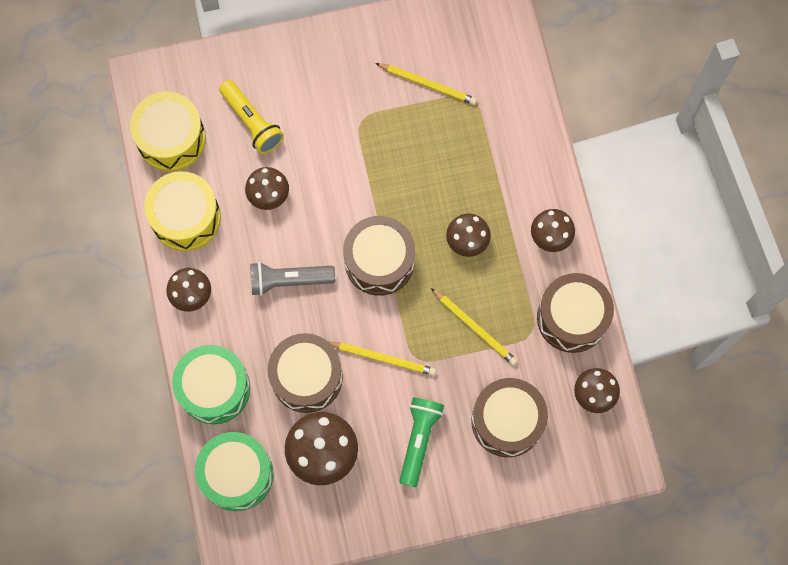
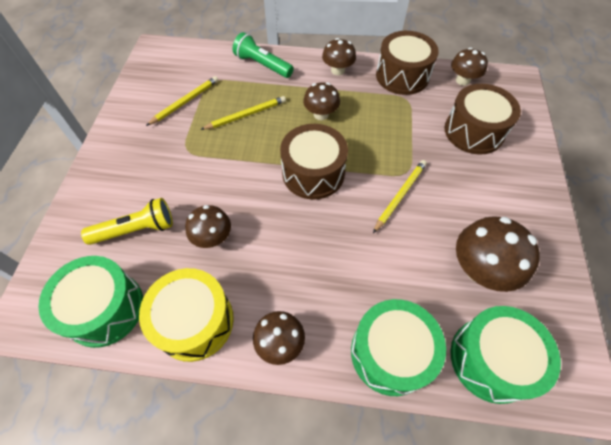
camera: 70 degrees left, 15 degrees down
(171, 139) = (105, 308): yellow drum -> green drum
(289, 280) = (302, 246): grey flashlight -> none
(306, 377) = (401, 260): brown drum -> none
(419, 440) = (480, 191): green flashlight -> green flashlight (262, 65)
(475, 328) = (392, 129): yellow pencil -> yellow pencil (246, 115)

